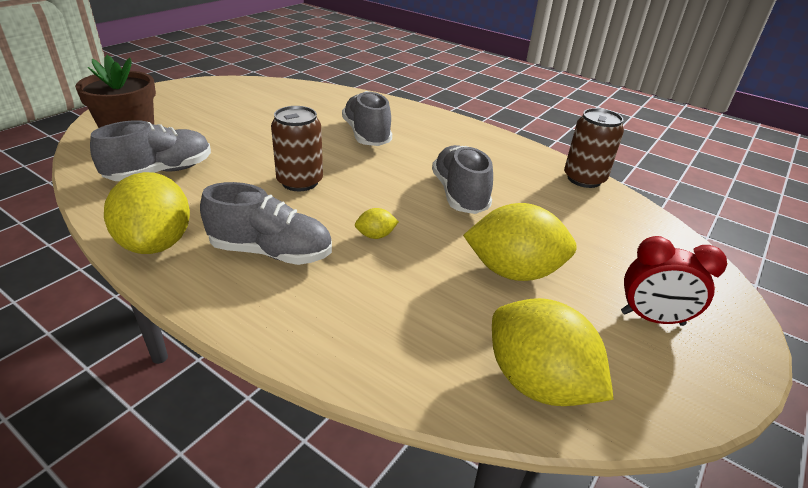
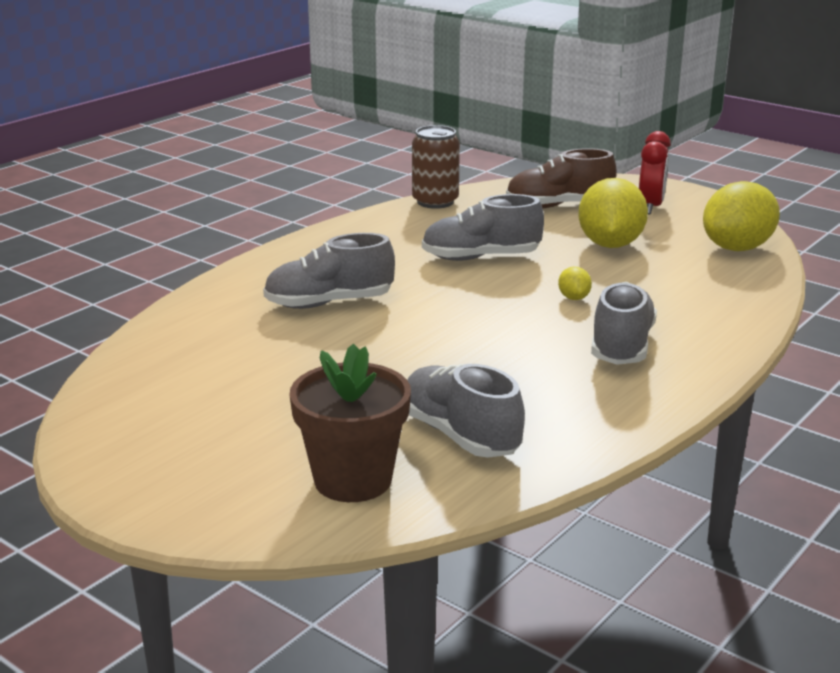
camera: 85 degrees left, 10 degrees down
(156, 243) = (629, 410): yellow lemon -> none
(300, 182) = (469, 340): brown can -> none
(613, 247) = (558, 206): none -> brown shoe

